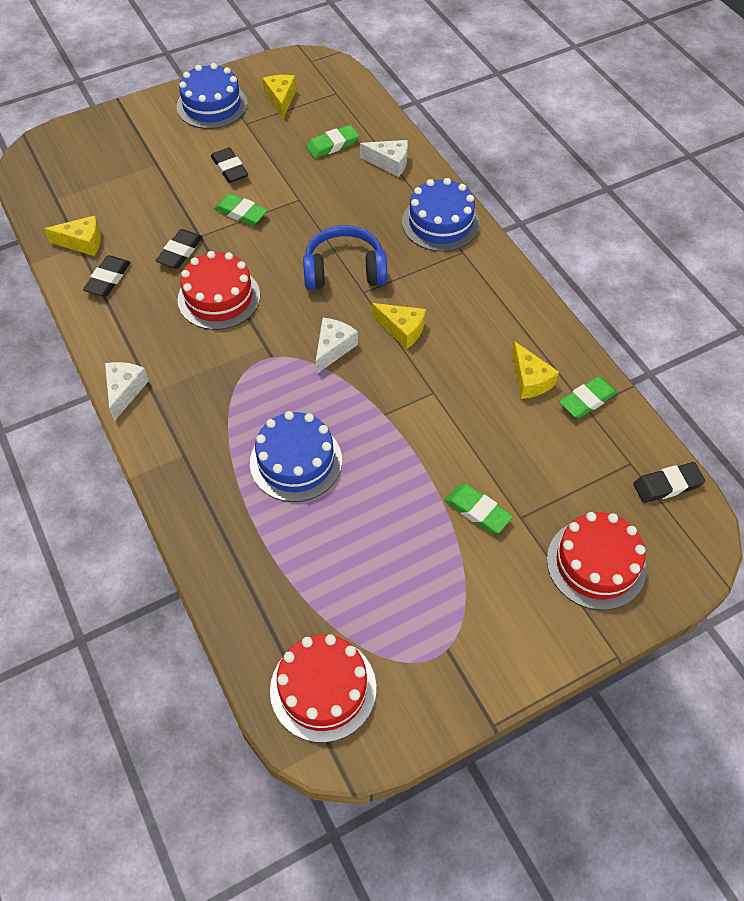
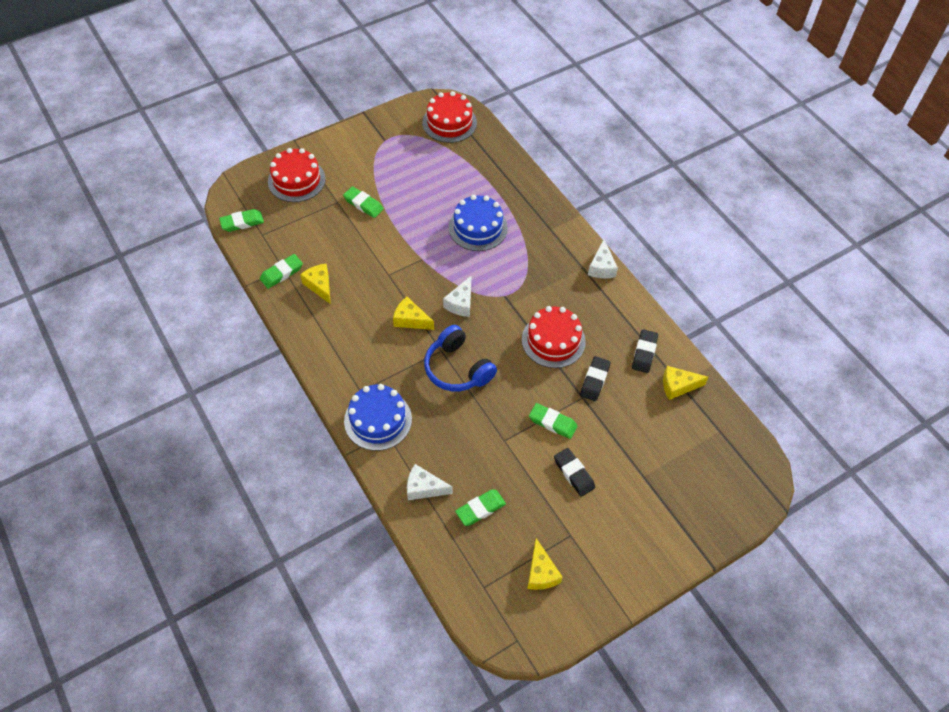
camera: 175 degrees right, 0 degrees up
(212, 105) = (611, 560): blue cake -> none
(344, 271) = (457, 368): blue headphones -> blue headphones turned 60 degrees clockwise
(667, 485) = (242, 222): black eraser -> green eraser

